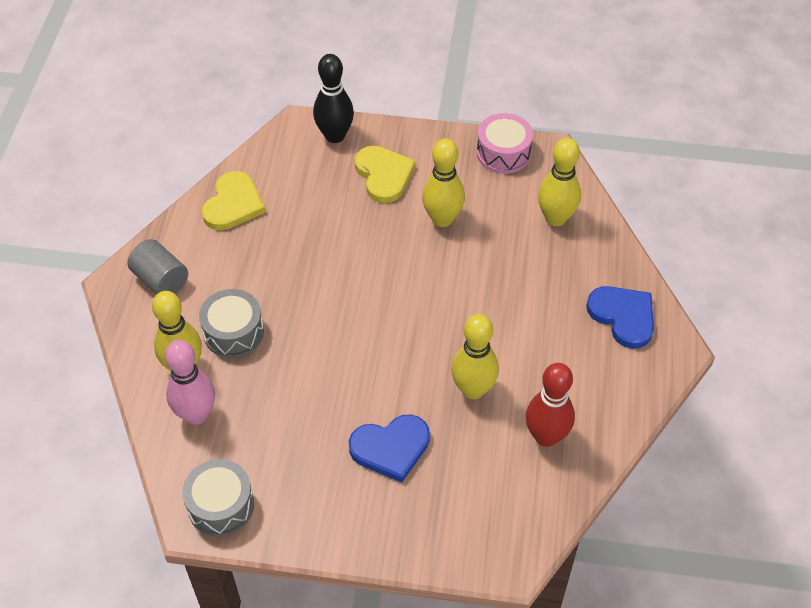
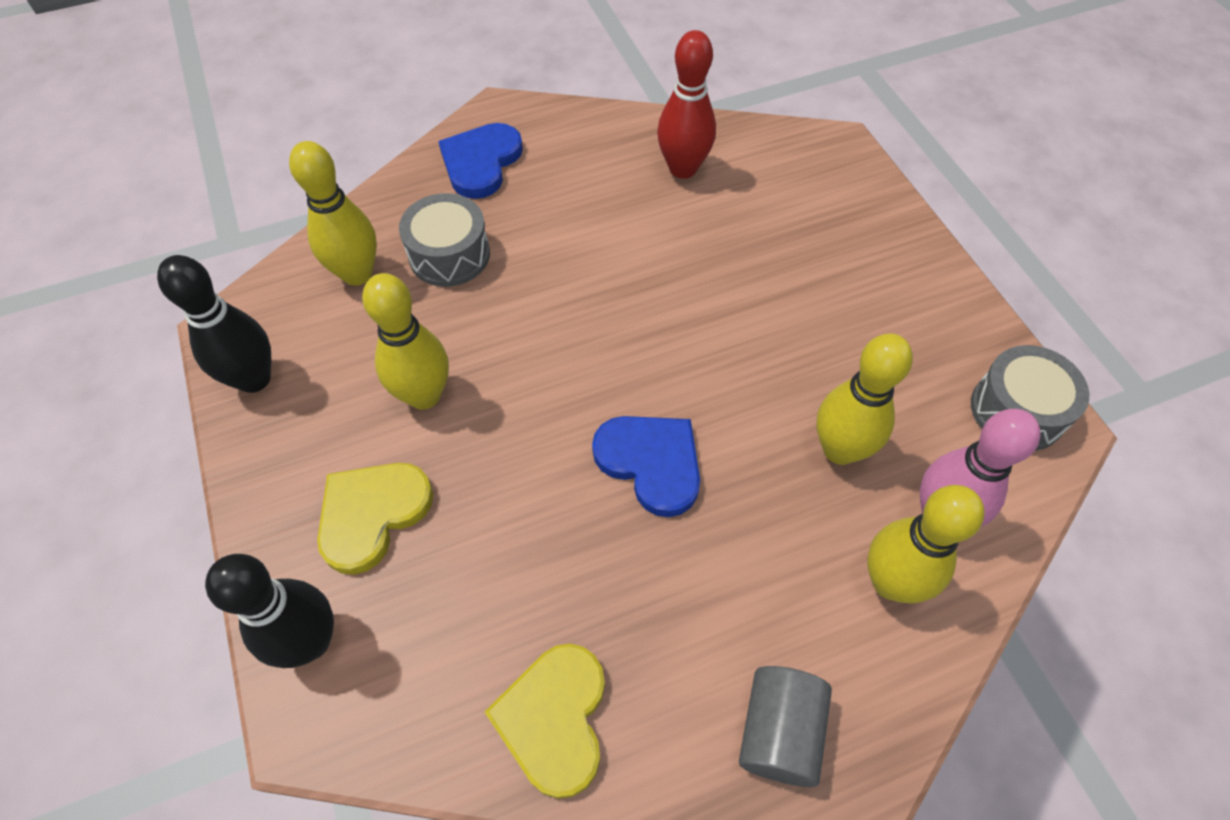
camera: 120 degrees left, 5 degrees up
(233, 204) = (554, 719): yellow heart -> yellow heart turned 75 degrees counterclockwise
(233, 332) = (788, 551): grey drum -> grey drum (449, 254)
(391, 448) = (805, 287): blue heart -> blue heart (651, 463)
(473, 389) = (673, 248): yellow bowling pin -> yellow bowling pin (840, 449)
(503, 153) = (254, 379): pink drum -> black bowling pin

